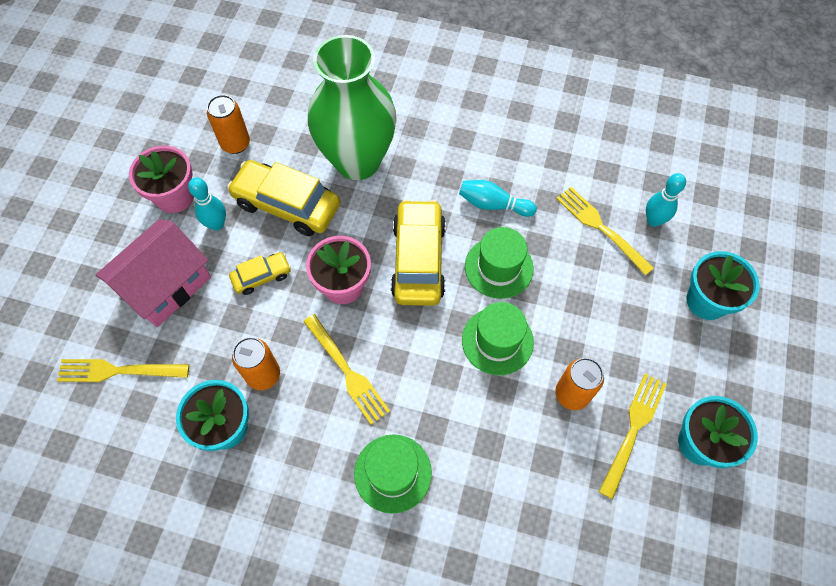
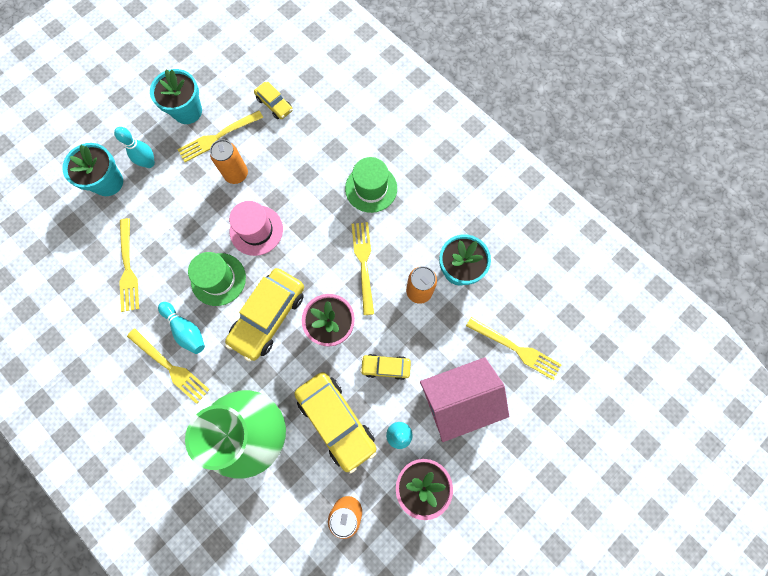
camera: 150 degrees left, 10 degrees up
(482, 167) = (170, 367): none -> yellow fork
(497, 341) = (256, 230): green hat -> pink hat
(599, 522) = (274, 104): none -> yellow car
(653, 220) = (89, 253): turquoise bowling pin -> turquoise bowling pin (149, 163)

